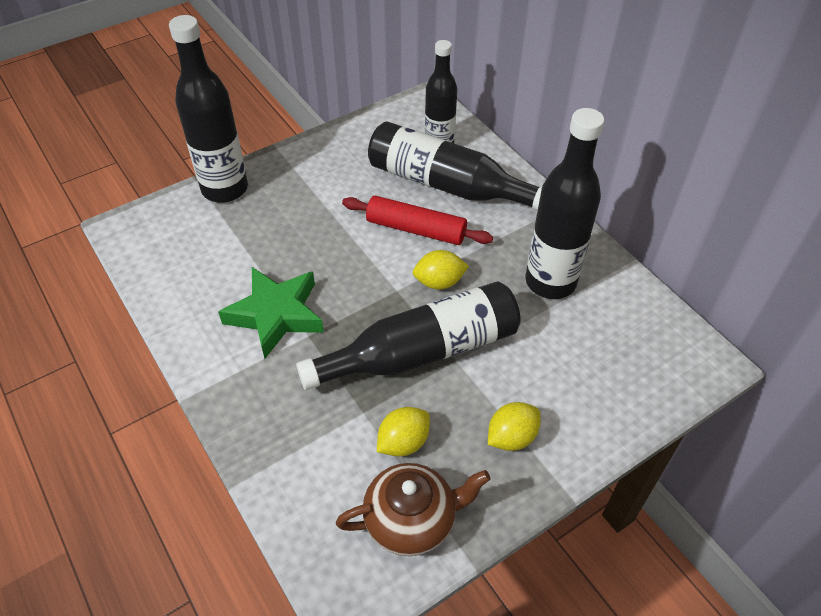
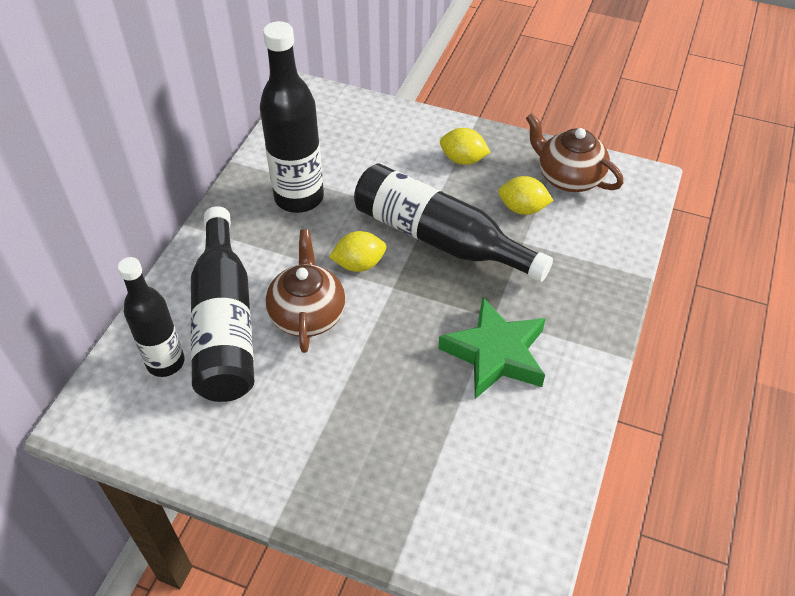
camera: 125 degrees left, 0 degrees up
(225, 189) = (383, 525): black bottle -> none
(416, 229) = (307, 314): red rolling pin -> brown teapot
(439, 282) = (359, 264): yellow lemon -> yellow lemon turned 60 degrees counterclockwise

